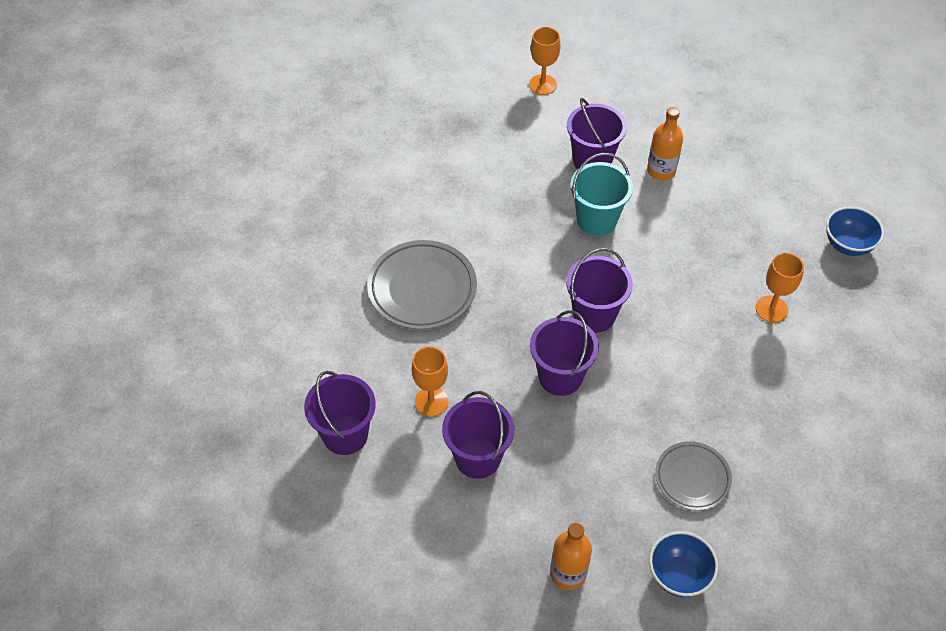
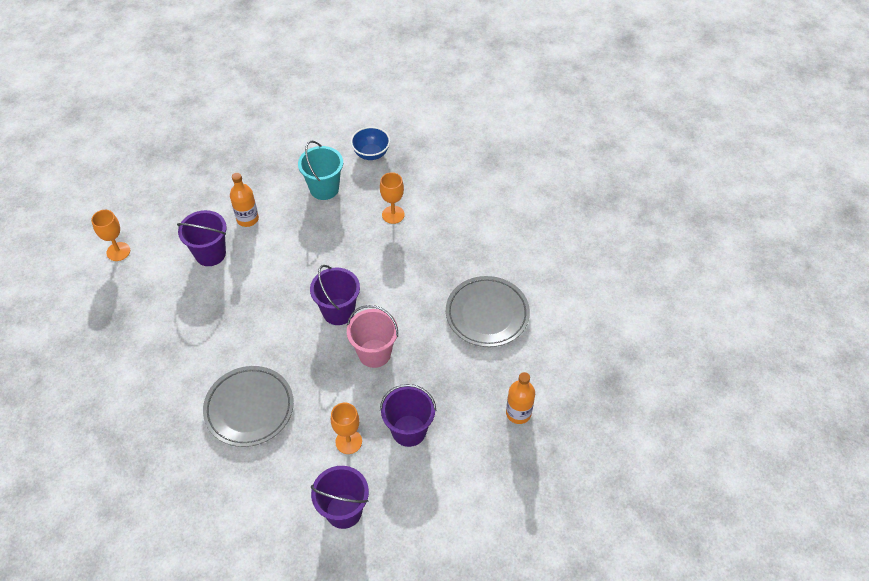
camera: 65 degrees left, 0 degrees up
(560, 377) = (374, 353): purple bucket -> pink bucket
(596, 220) = (262, 274): turquoise bucket -> turquoise bucket (324, 188)
(678, 575) = (547, 353): blue bowl -> none
(692, 478) = (487, 314): grey plate -> grey plate, size x1.60

